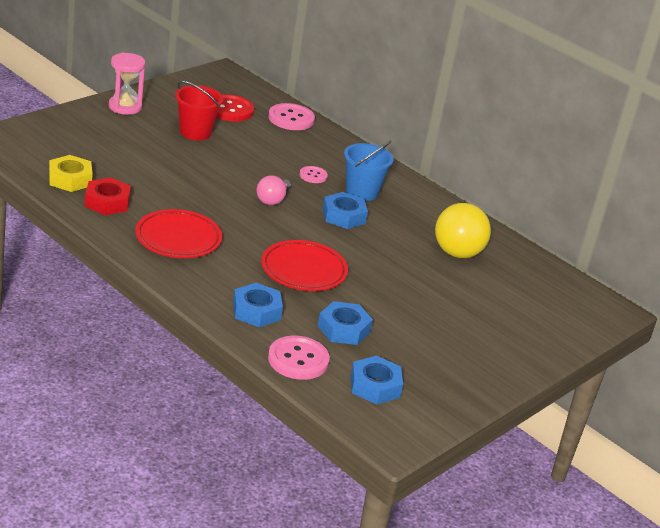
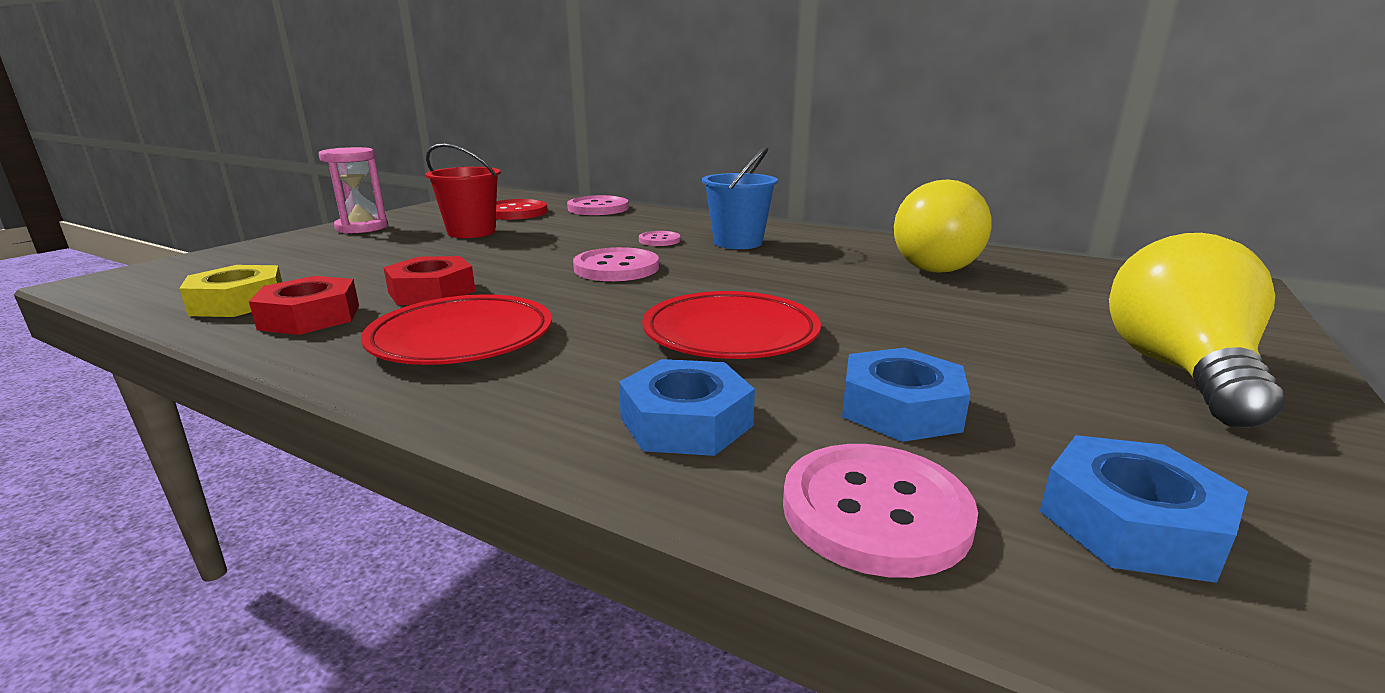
camera: 10 degrees left, 10 degrees down
(166, 196) = (432, 292): none -> red nut
(272, 200) = (616, 268): pink light bulb -> pink button
(344, 216) = (735, 265): blue nut -> none
(485, 348) = (1179, 371): none -> yellow light bulb

